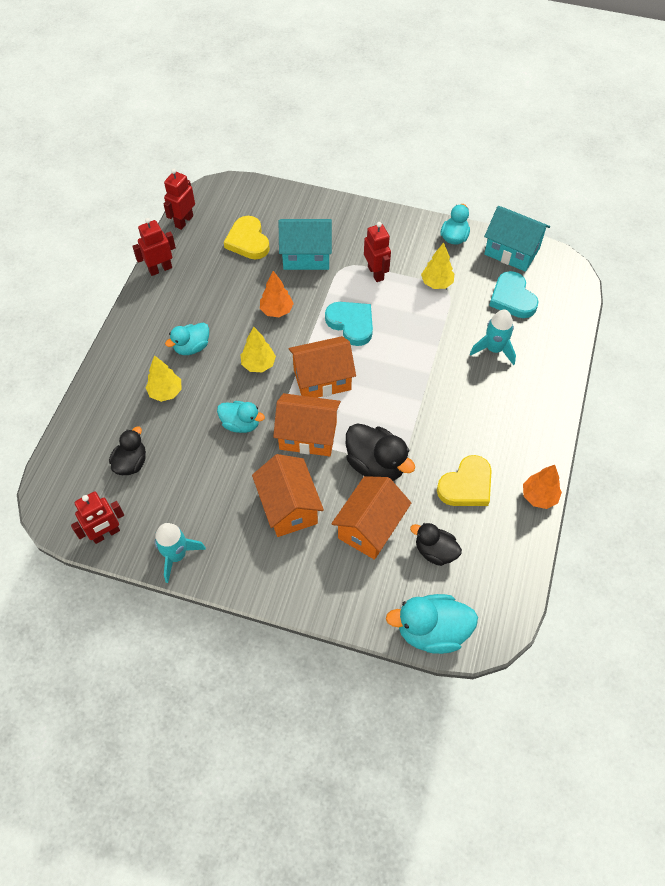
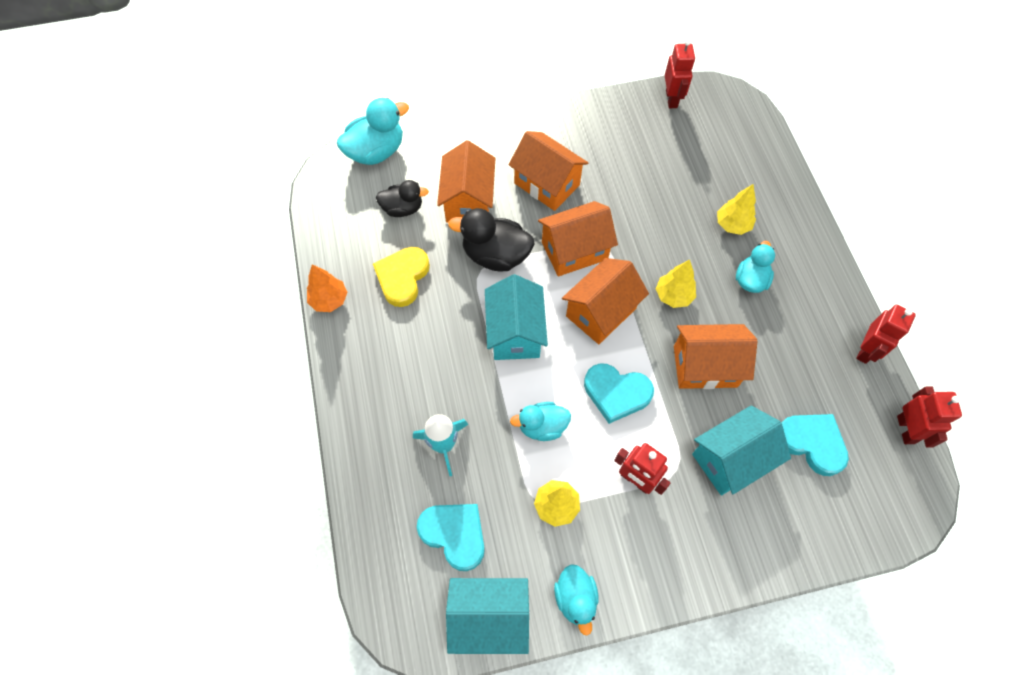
camera: 150 degrees right, 5 degrees up
(106, 534) = (671, 99): red robot -> red robot turned 150 degrees clockwise
(131, 463) = (703, 154): black duck -> none
(177, 555) = (606, 110): turquoise rocket -> none
(241, 424) = (641, 231): turquoise duck -> turquoise duck (542, 426)
(248, 241) = (812, 443): yellow heart -> turquoise heart
(276, 310) = (705, 366): orange tree -> orange house
(398, 397) = (515, 332): none -> turquoise house

